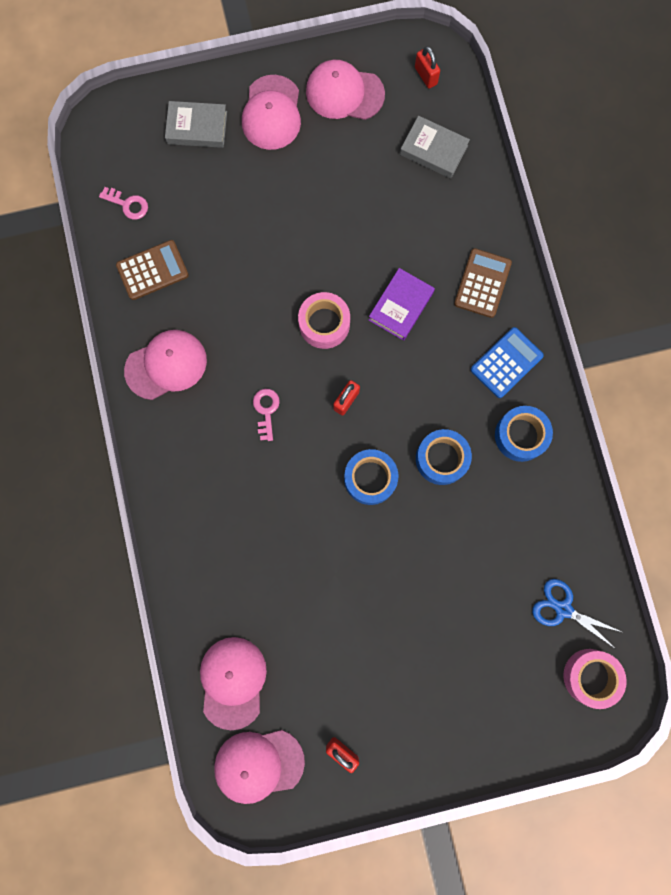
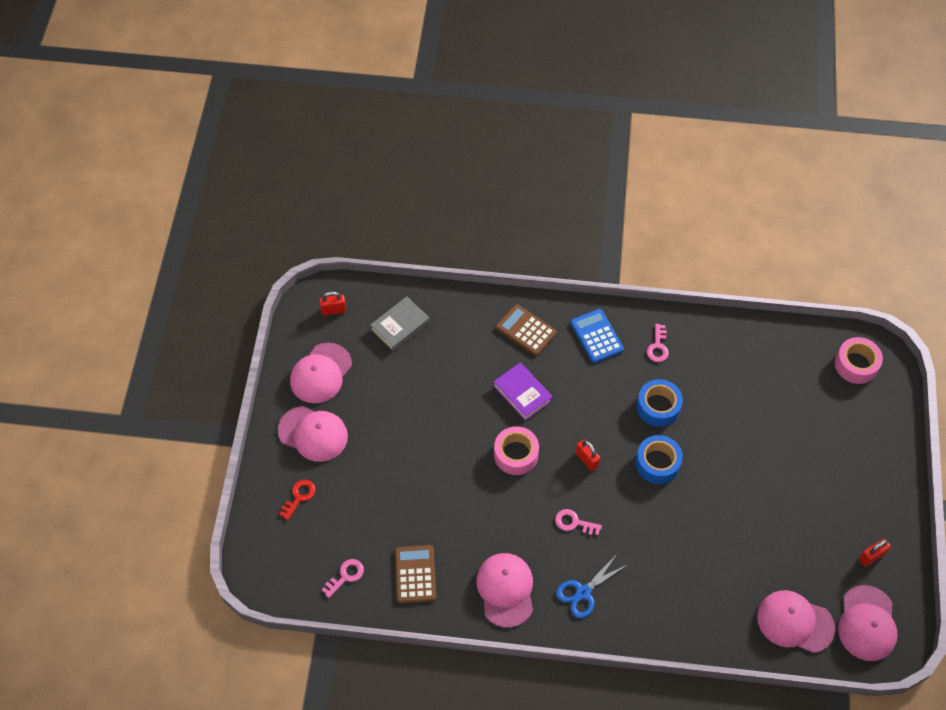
camera: 70 degrees left, 20 degrees down
(197, 127) = (299, 497): grey book -> red key
(520, 435) = (658, 346): blue tape -> pink key
(563, 609) = (800, 365): blue scissors -> blue scissors (583, 592)

